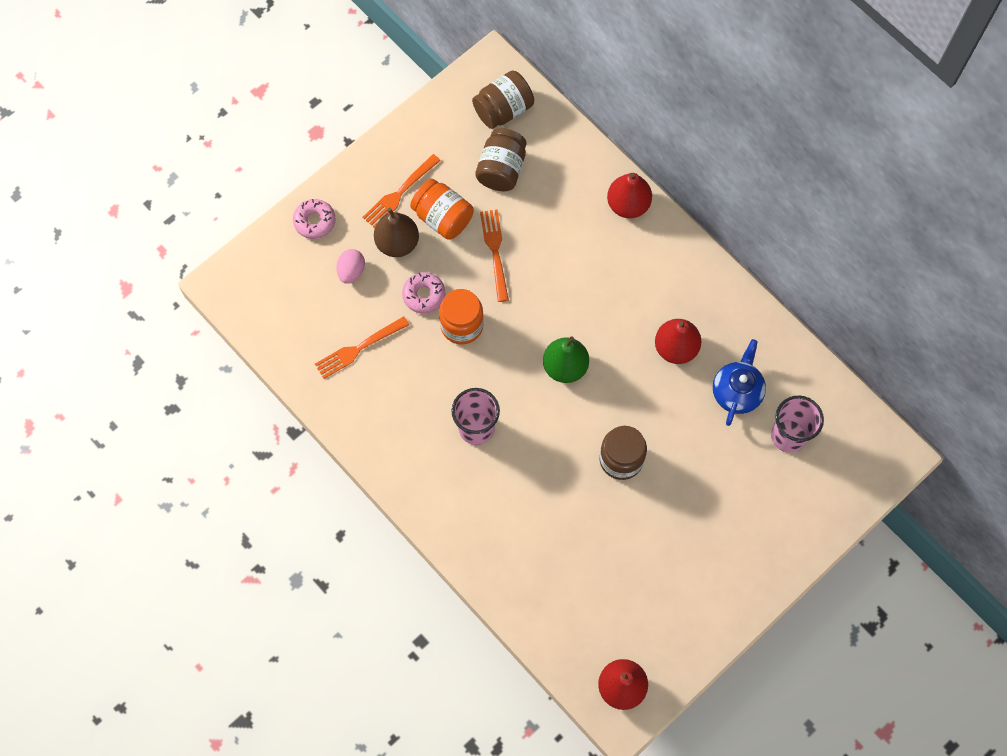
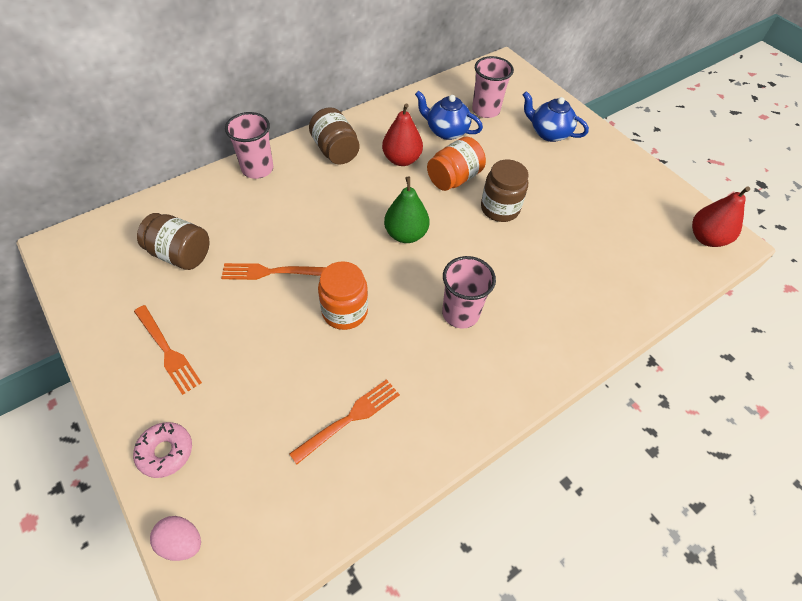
camera: 85 degrees left, 15 degrees down
(351, 271) = (248, 415): pink egg -> pink egg (181, 542)
(359, 348) = (350, 418): orange fork -> orange fork turned 105 degrees counterclockwise
(397, 243) = (229, 361): brown pear -> none
(424, 295) = (300, 342): pink donut -> none
(443, 217) = (214, 313): orange jar -> orange jar (454, 178)
(503, 110) = (114, 244): brown jar -> brown jar (335, 151)
(628, 204) = (257, 169): red pear -> pink cup
(762, 514) = (548, 133): none -> blue teapot

